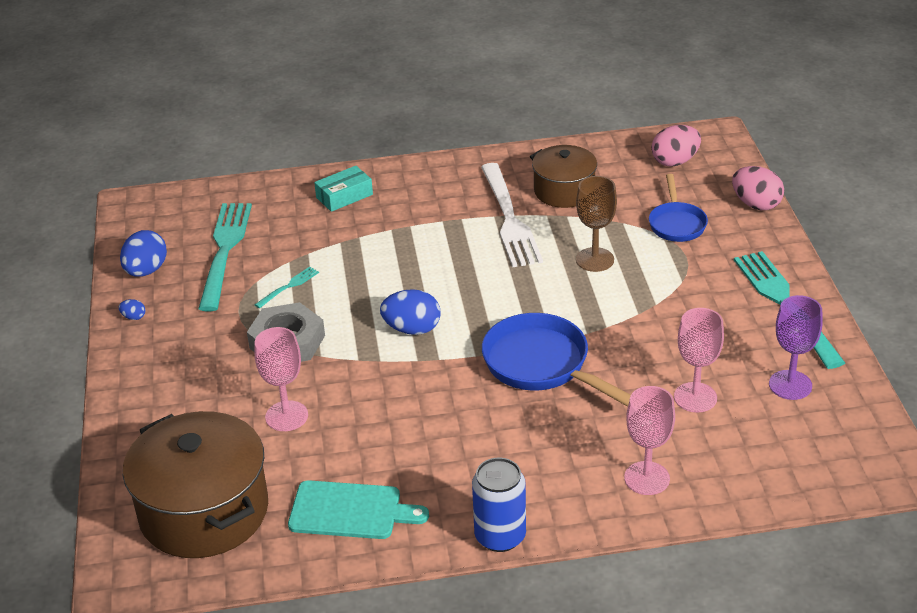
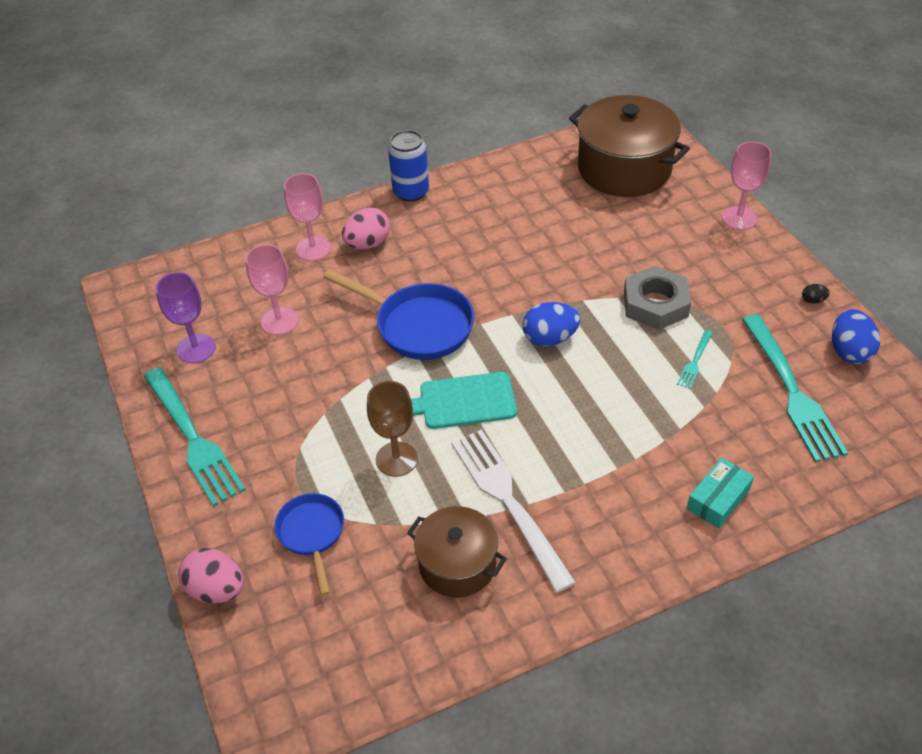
camera: 165 degrees right, 10 degrees up
(134, 317) = (813, 300): blue egg -> black egg
(286, 416) = (611, 241): pink goblet -> pink goblet (739, 218)
(350, 511) = (522, 188): turquoise cutting board -> turquoise cutting board (463, 401)
(675, 161) = (324, 656): pink egg -> pink egg (368, 244)

